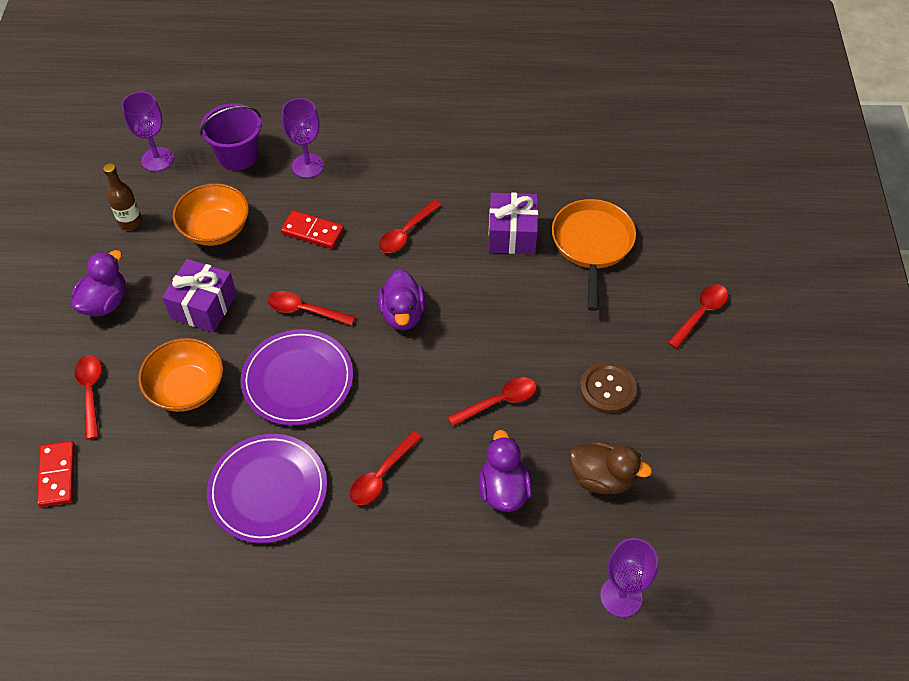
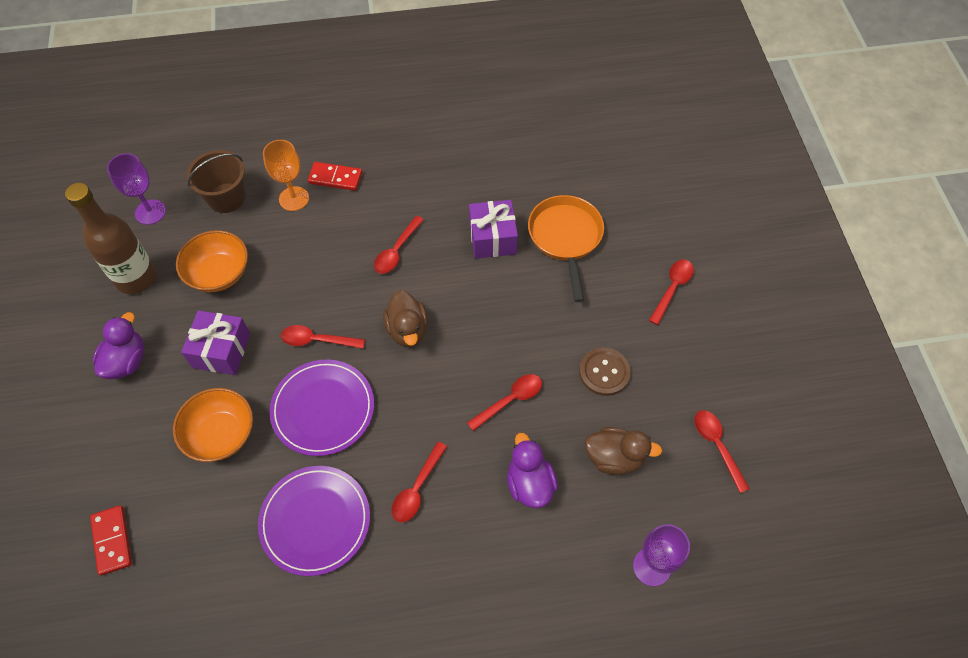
camera: 10 degrees left, 5 degrees up
(91, 392) = (129, 453): red spoon -> red spoon (717, 446)
(130, 222) = (136, 278): brown bottle -> brown bottle, size x1.86
(238, 156) = (226, 198): purple bucket -> brown bucket
(308, 166) = (294, 198): purple goblet -> orange goblet
(312, 231) = (310, 262): red domino -> red domino (335, 178)
(402, 314) = (407, 330): purple duck -> brown duck

